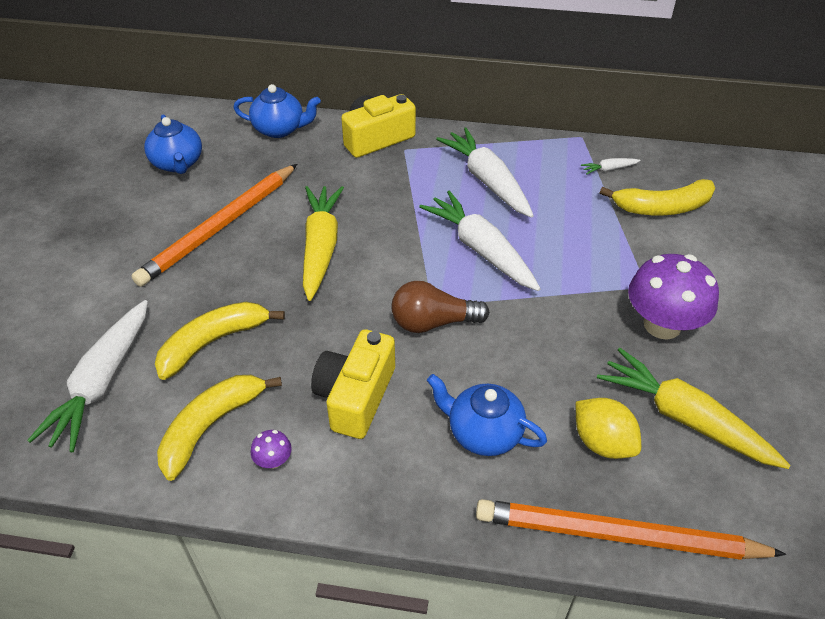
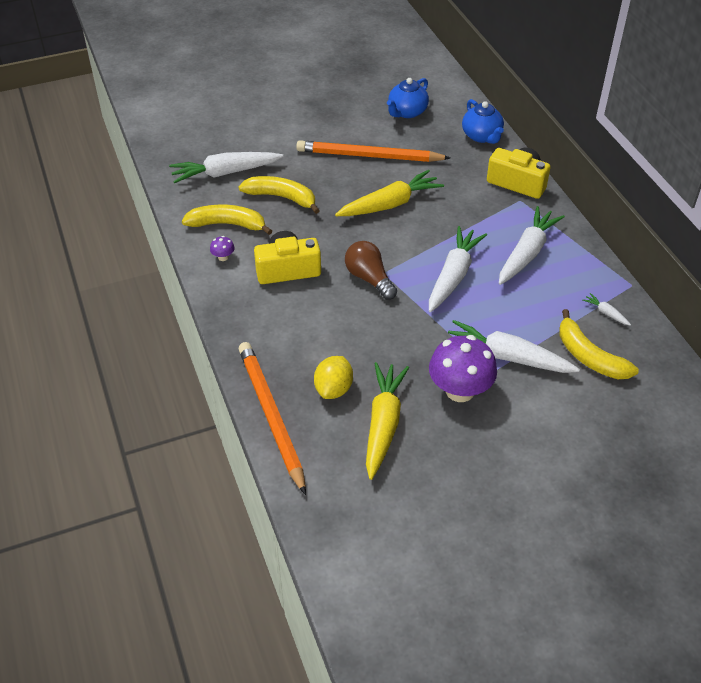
camera: 60 degrees right, 0 degrees up
(483, 433) = (301, 333): blue teapot -> none
(631, 264) = (507, 357): none -> white carrot

